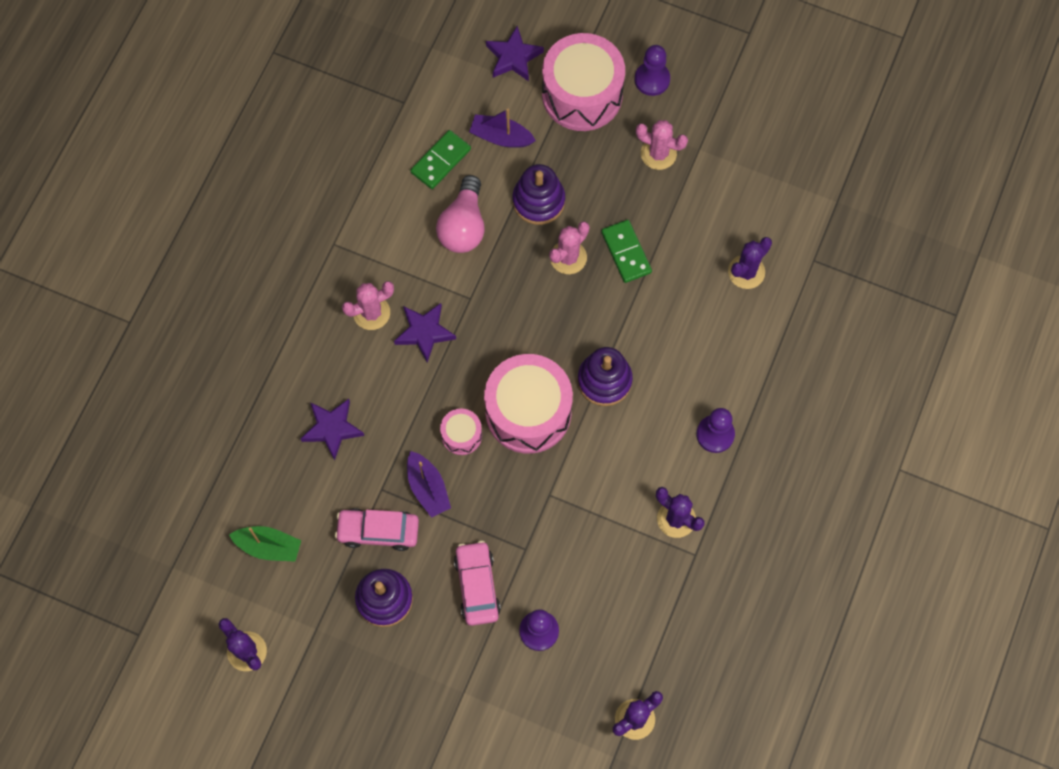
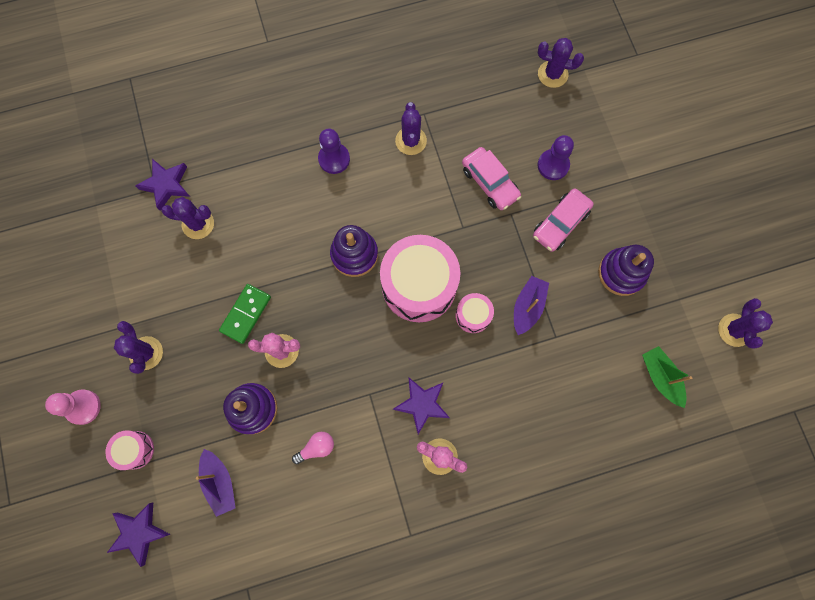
camera: 130 degrees left, 5 degrees up
(332, 429) = (546, 407): purple star -> purple star (166, 185)
(378, 531) = (584, 314): pink car -> pink car (490, 182)
(440, 161) = (276, 512): green domino -> none
(463, 226) = (316, 447): pink light bulb -> pink light bulb, size x0.54
(582, 94) = (135, 450): pink drum -> pink drum, size x0.47
(652, 79) = (83, 407): purple pawn -> pink pawn
(658, 153) = (146, 353): pink cactus -> purple cactus

